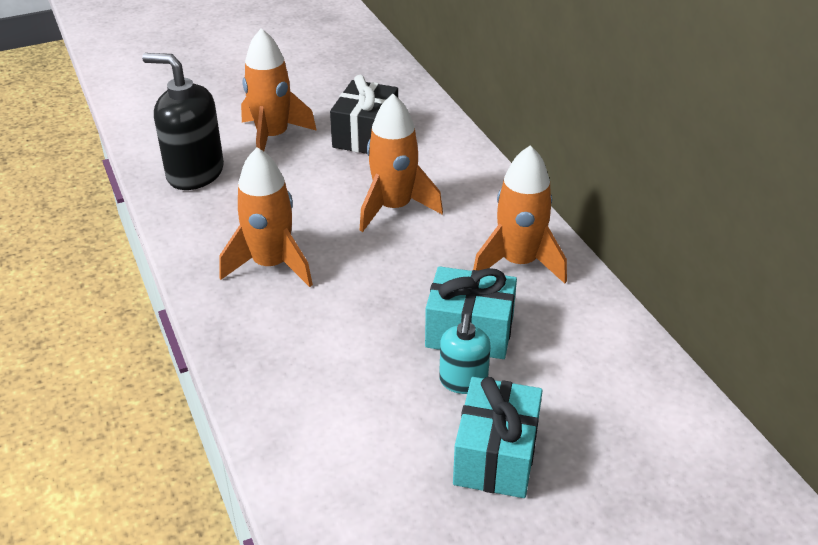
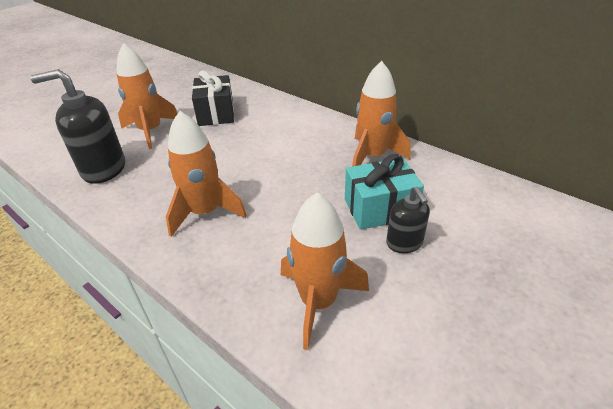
camera: 25 degrees left, 0 degrees up
(394, 208) = (267, 149): orange rocket -> orange rocket (318, 302)
(463, 381) = (404, 243): turquoise soap dispenser -> black soap dispenser
(496, 456) = (472, 287): turquoise gift -> none

